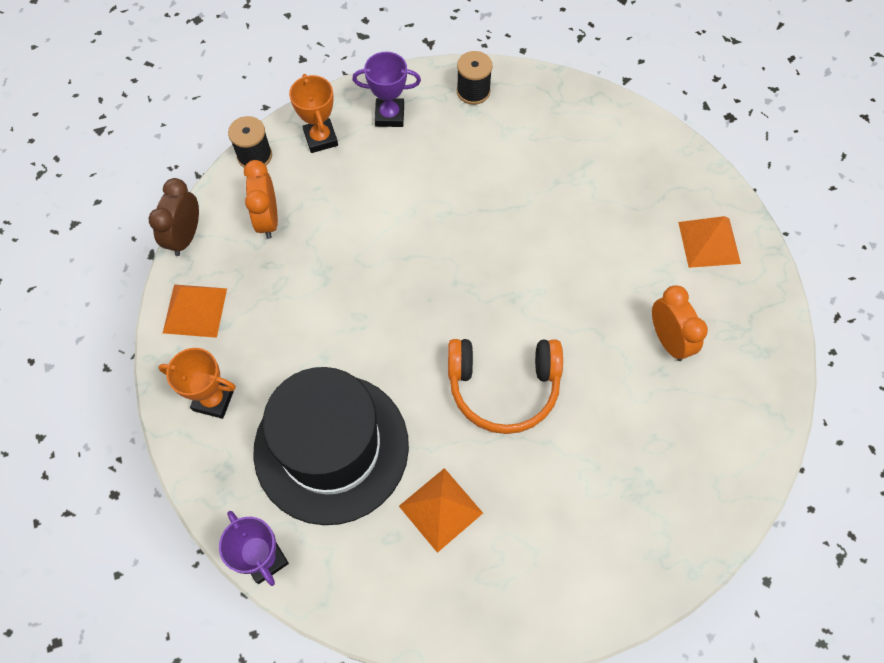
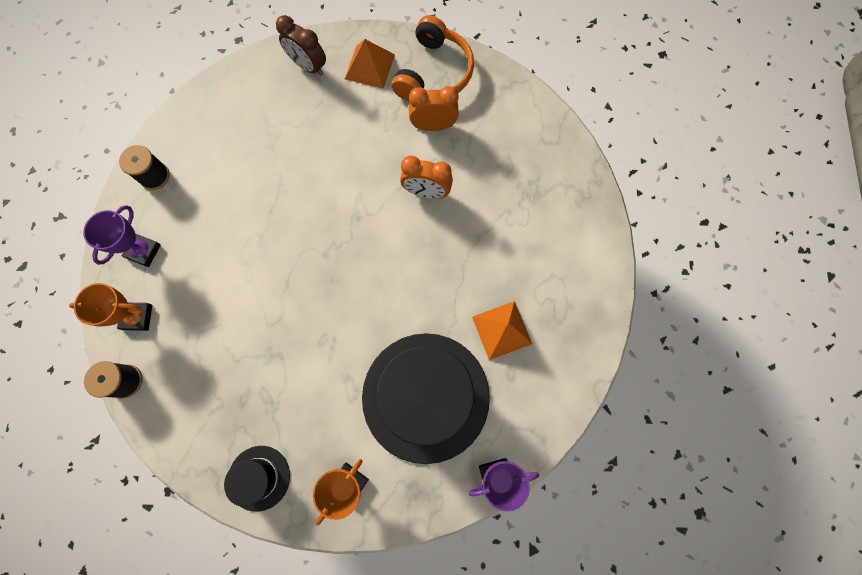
camera: 70 degrees left, 10 degrees up
(185, 237) = (181, 468): brown clock -> brown clock (308, 66)
(195, 310) = (259, 478): orange pyramid -> black hat
(268, 219) = (198, 388): orange clock -> orange clock (426, 192)
(503, 387) = (425, 251): orange headphones -> orange headphones (434, 73)

